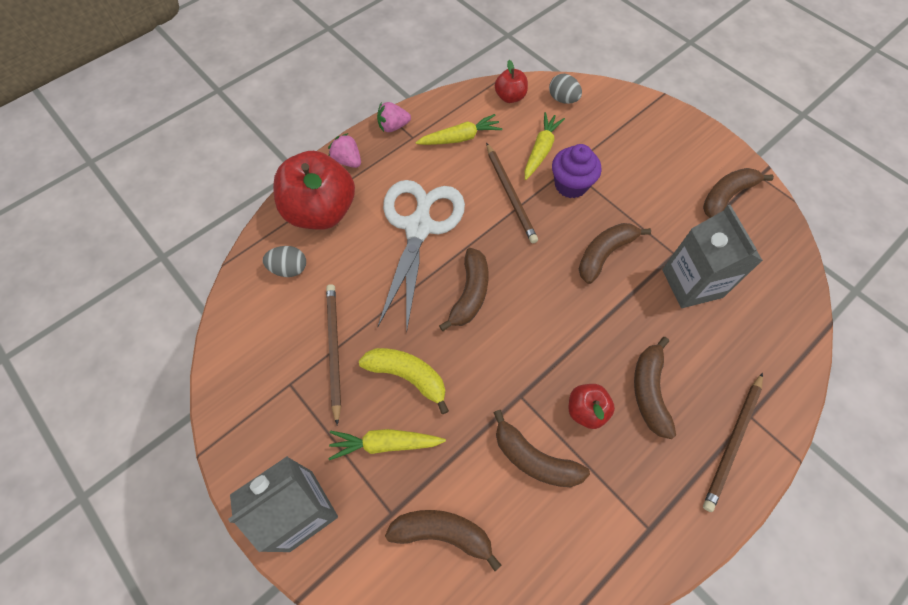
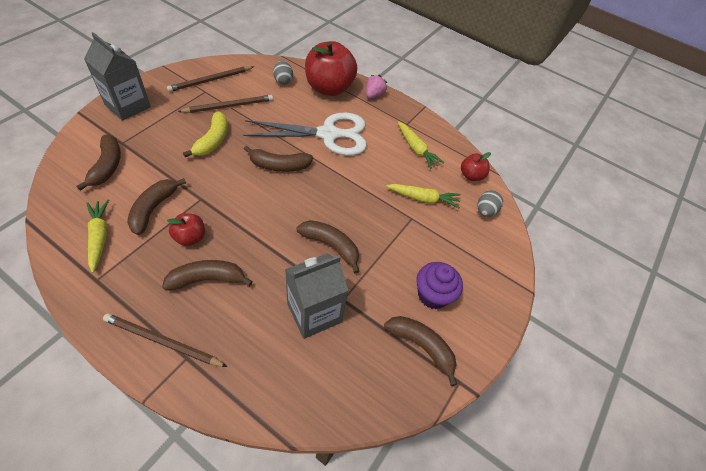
camera: 70 degrees right, 10 degrees down
(385, 443) = (166, 135): yellow carrot -> yellow carrot (99, 237)
(393, 126) = (412, 113): pink strawberry -> none
(510, 194) = (372, 182): brown pencil -> brown pencil (210, 80)
(571, 185) = (394, 220): purple cupcake -> purple cupcake (433, 295)

